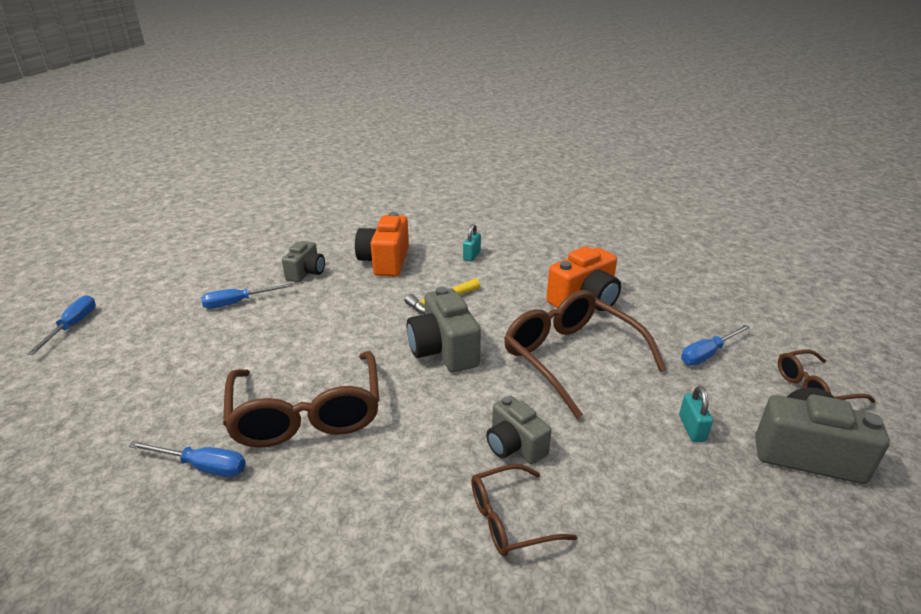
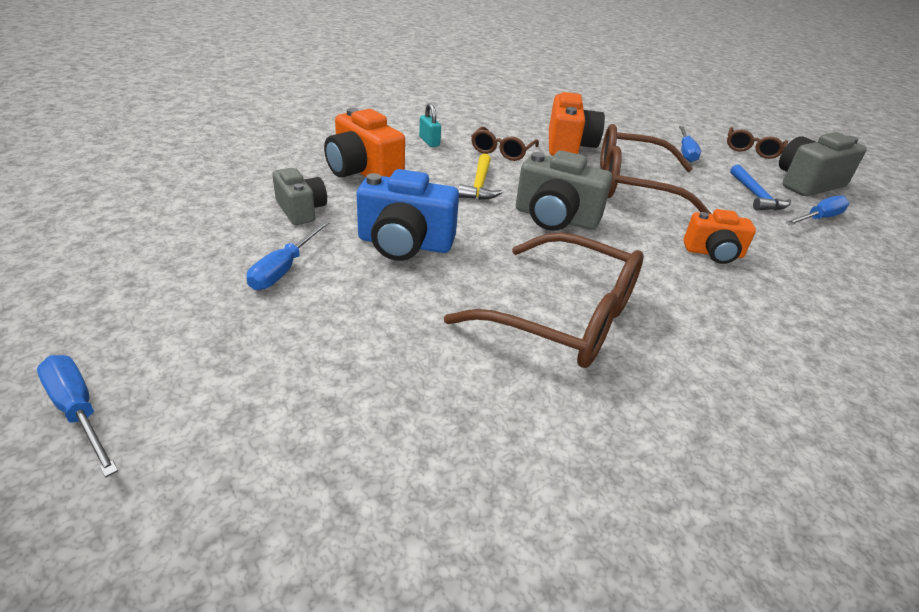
camera: 50 degrees left, 5 degrees up
(202, 466) = (578, 413): blue screwdriver -> blue screwdriver (818, 218)
(317, 319) = (405, 244): none -> blue camera
(509, 519) = (793, 294): brown glasses -> brown glasses (502, 151)
(514, 445) = (713, 253): grey camera -> orange camera
(692, 428) = (755, 195): turquoise padlock -> blue hammer

